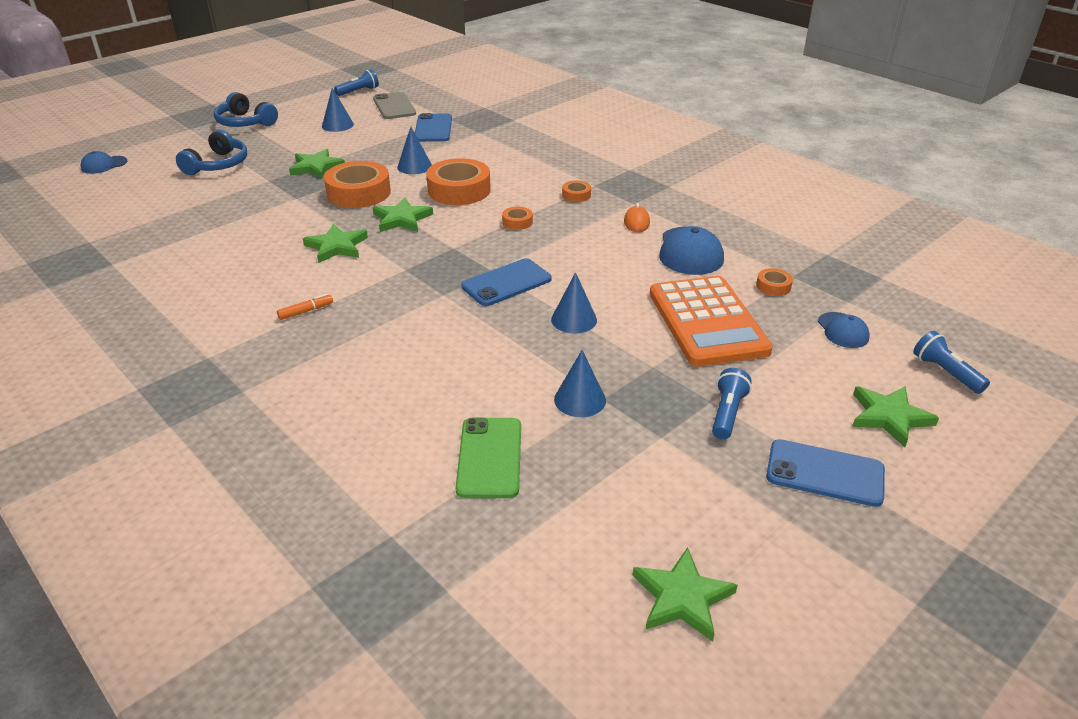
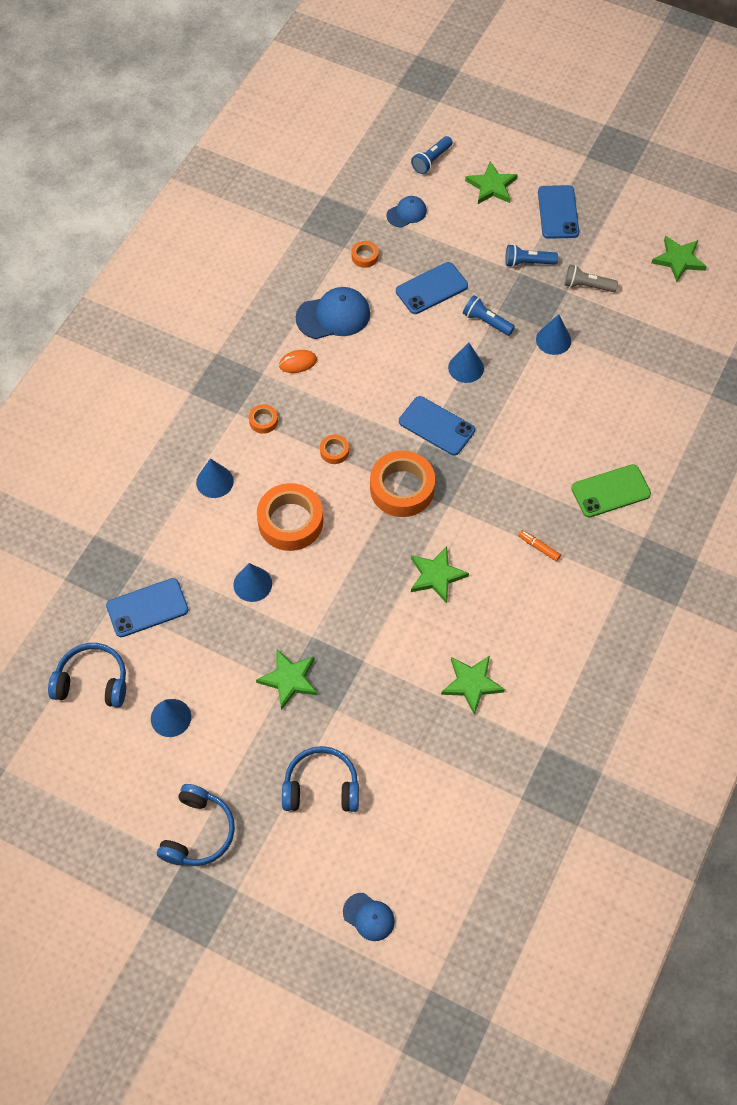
camera: 110 degrees left, 25 degrees up
(358, 91) = (54, 749): blue flashlight -> blue flashlight (486, 322)
(359, 193) = (330, 608): orange tape -> orange tape (402, 488)
(394, 106) = (92, 681): grey phone -> blue headphones
(402, 219) = (366, 546): green star -> green star (472, 684)
(489, 457) = (629, 370): green phone -> green phone (610, 491)
(527, 166) = (214, 481): none -> blue cone
(663, 461) = (587, 286): none -> grey flashlight
(707, 322) = (431, 288): orange calculator -> blue phone

